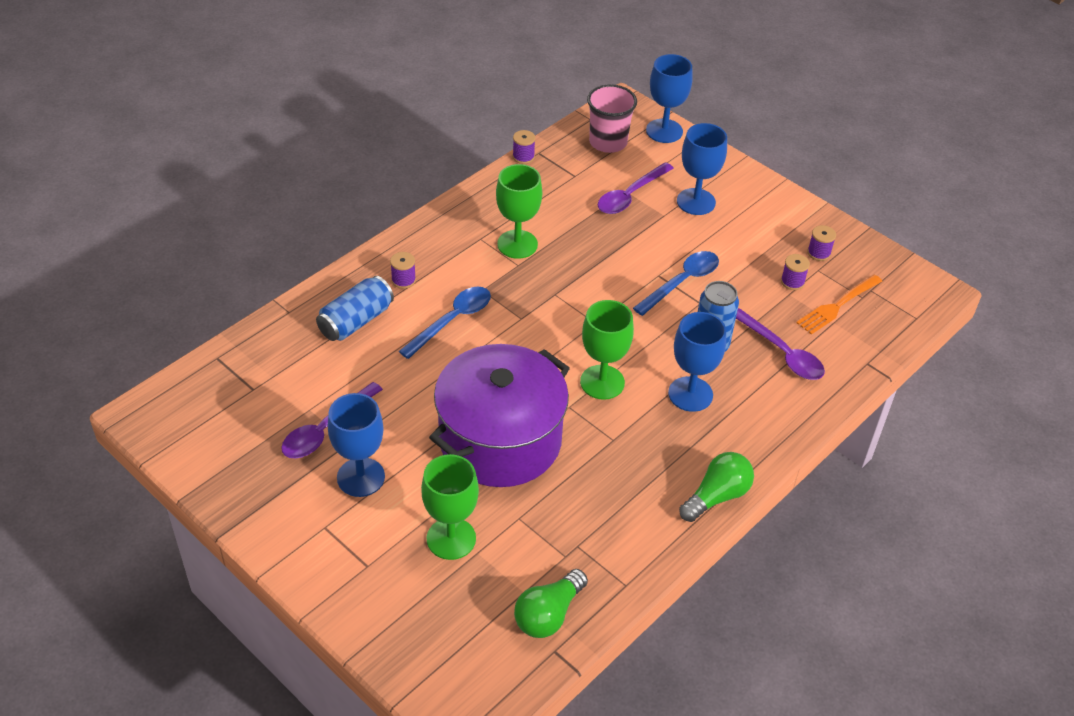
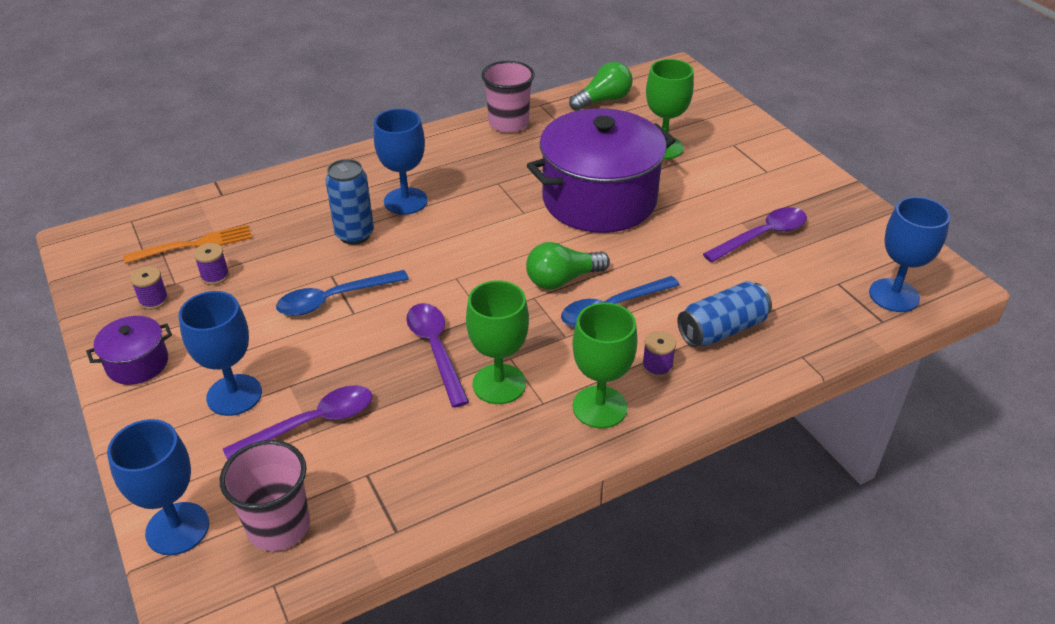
camera: 160 degrees left, 5 degrees down
(361, 477) = (732, 196): blue goblet -> blue goblet (894, 295)
(523, 157) = (424, 527): purple spool -> none
(602, 382) = (481, 225): green goblet -> green goblet (599, 407)
(647, 537) = (508, 123): none -> pink cup
(717, 496) = (437, 135): green light bulb -> green light bulb (562, 279)
(781, 208) = (137, 363): none -> purple pot
(782, 353) = (291, 216): purple spoon -> purple spoon (436, 350)

